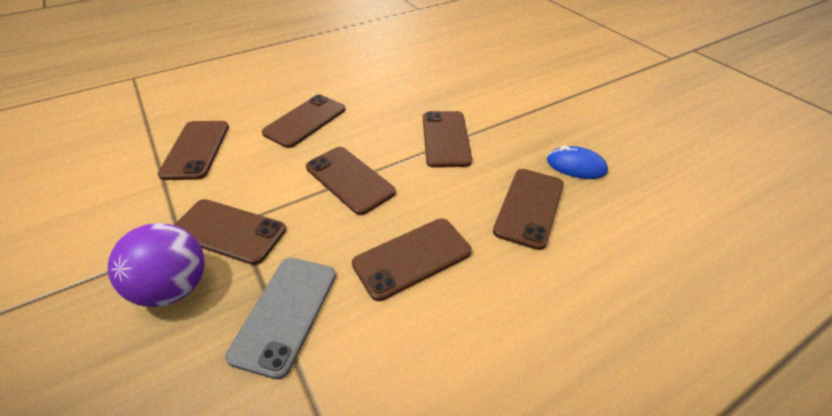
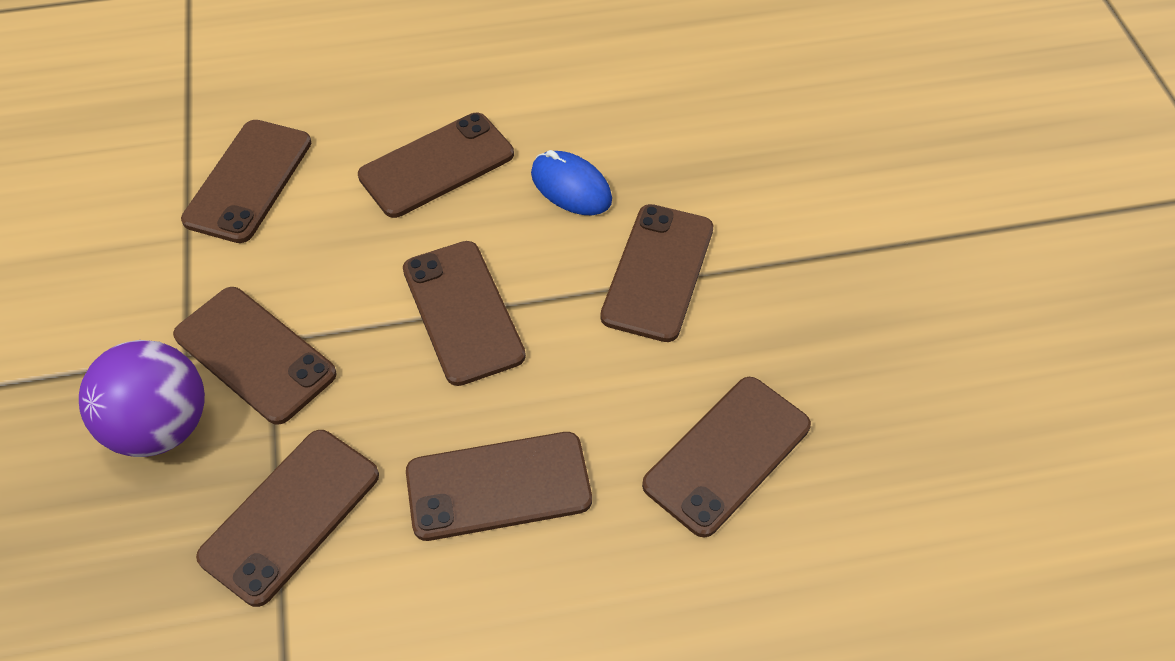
camera: 20 degrees right, 10 degrees up
(285, 313) = (290, 515): grey phone -> brown phone
(576, 166) = (857, 398): blue mouse -> blue mouse (571, 187)

